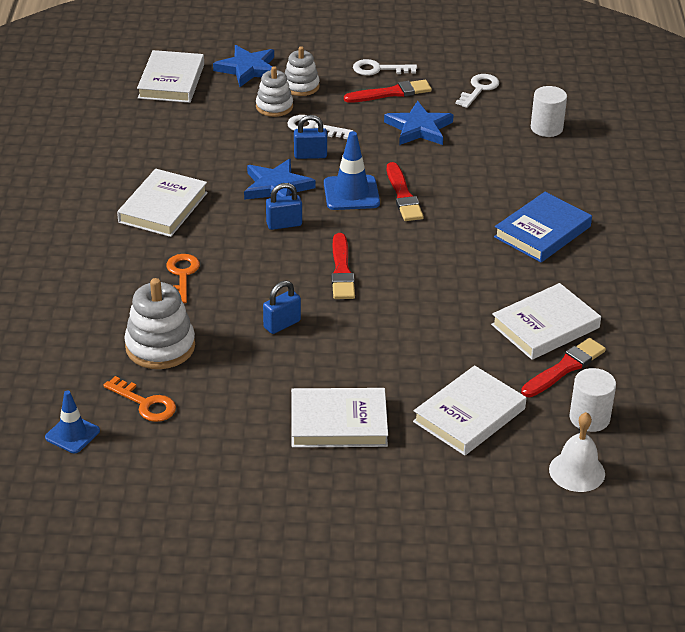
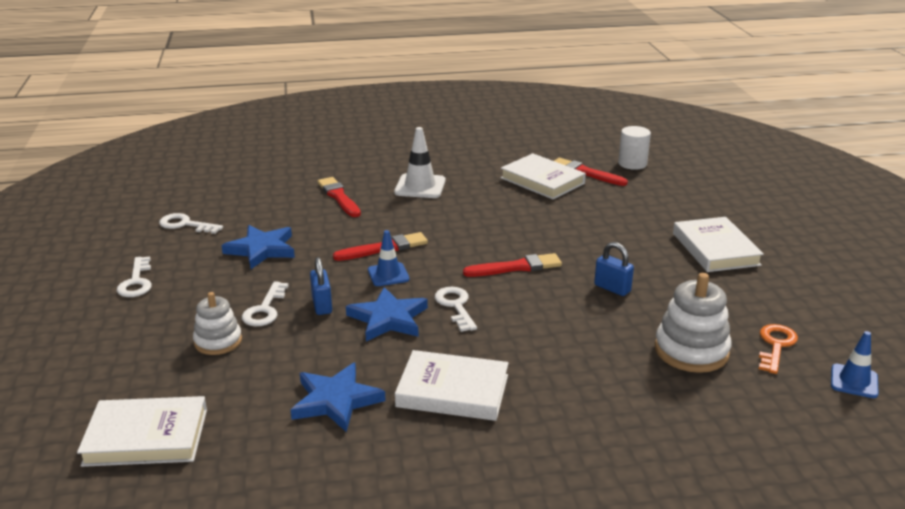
camera: 100 degrees left, 10 degrees down
(182, 275) = (571, 356): orange key -> none
(248, 69) = (121, 374): blue star -> blue star (336, 400)
(284, 224) = (455, 306): blue padlock -> white key
(301, 86) = (170, 328): white stacking toy -> none
(351, 193) = (388, 275): blue traffic cone -> blue traffic cone, size x0.66
(391, 93) = (190, 270): red brush -> red brush (339, 197)
(469, 415) = (663, 201): white book -> none
(542, 232) = (420, 186): blue book -> white traffic cone
(546, 128) = (257, 191): white cylinder -> none
(577, 471) = (687, 165): white bell -> none

